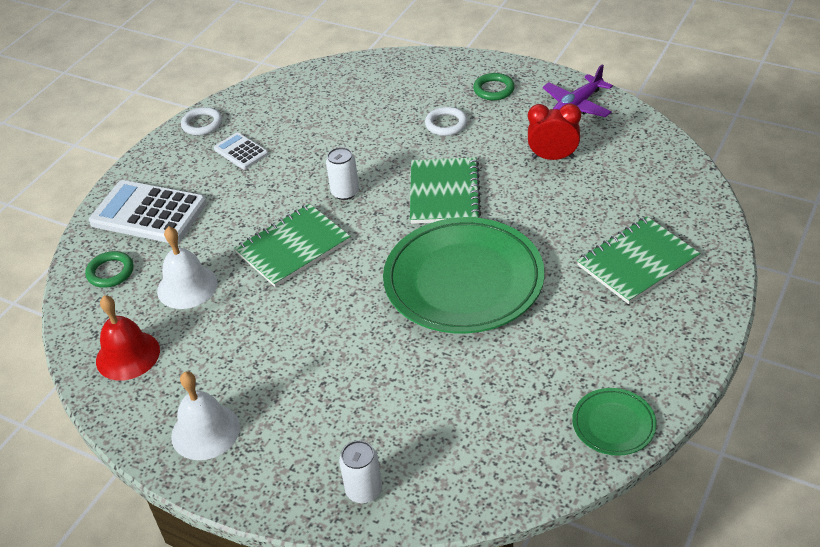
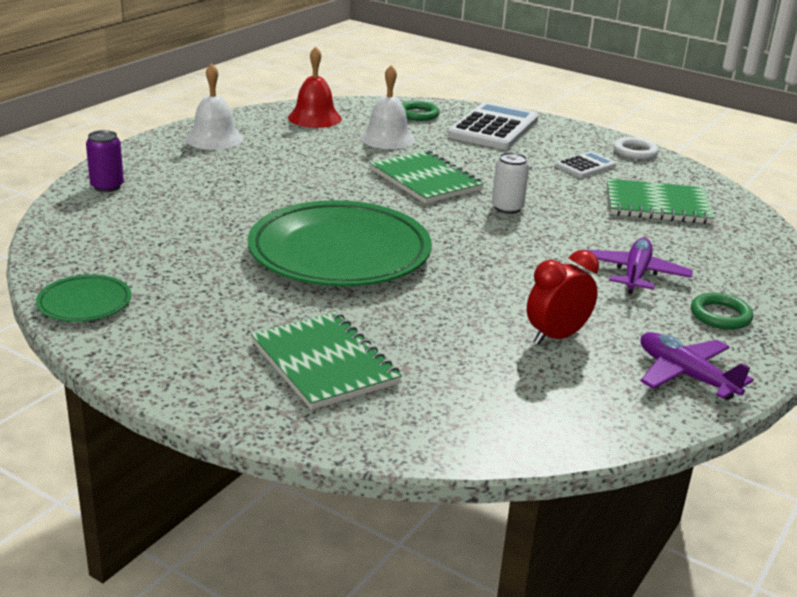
camera: 90 degrees right, 15 degrees down
(364, 490) = (107, 186): white can -> purple can
(444, 193) = (495, 258): green notebook -> green notebook (657, 204)
(446, 124) = (635, 274): white ring -> purple plane
(553, 157) = (556, 337): red clock -> red clock turned 135 degrees counterclockwise

